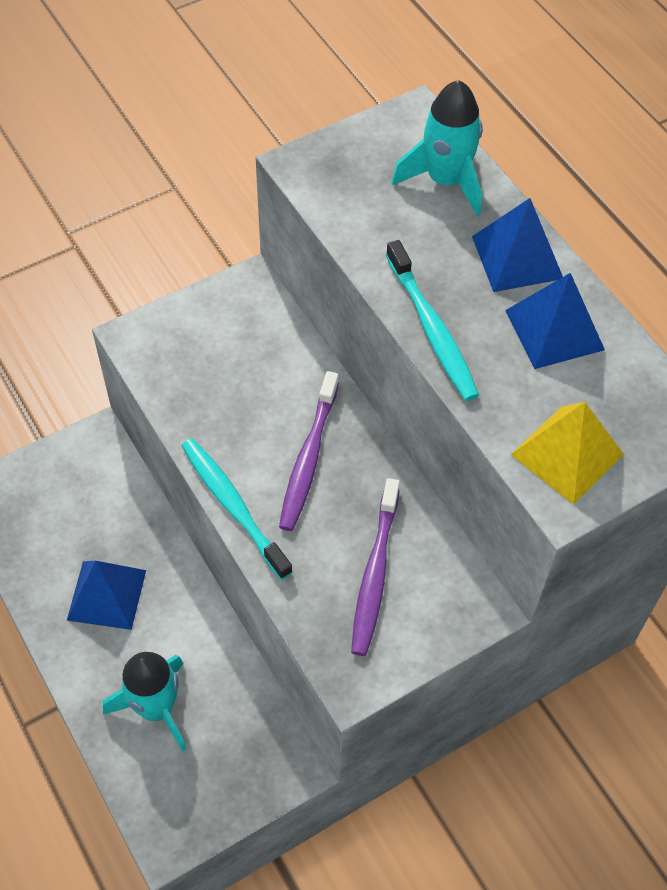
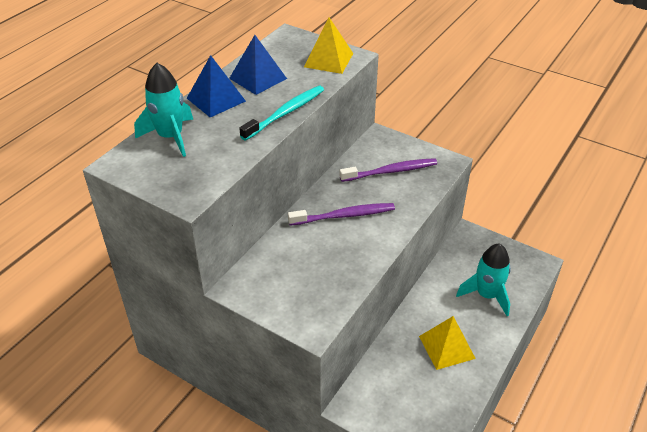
camera: 115 degrees left, 15 degrees down
(107, 594) = (446, 347): blue pyramid -> yellow pyramid
(233, 506) = (395, 233): turquoise toothbrush -> none

